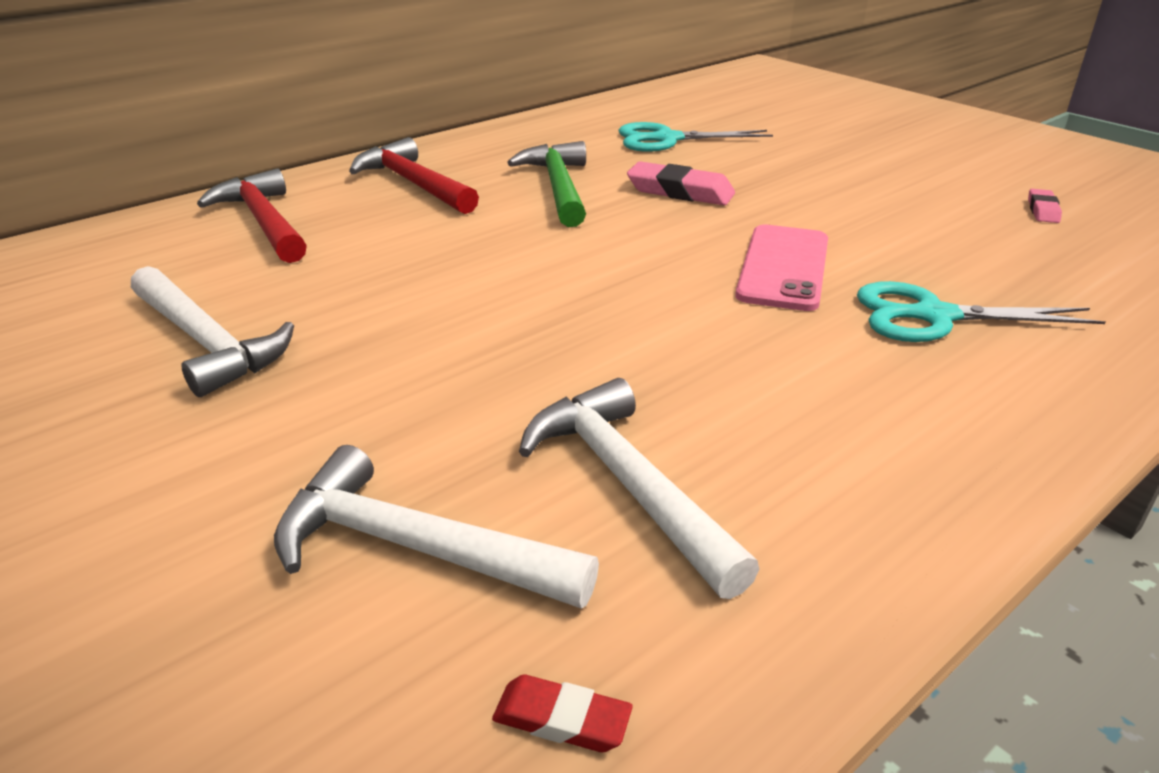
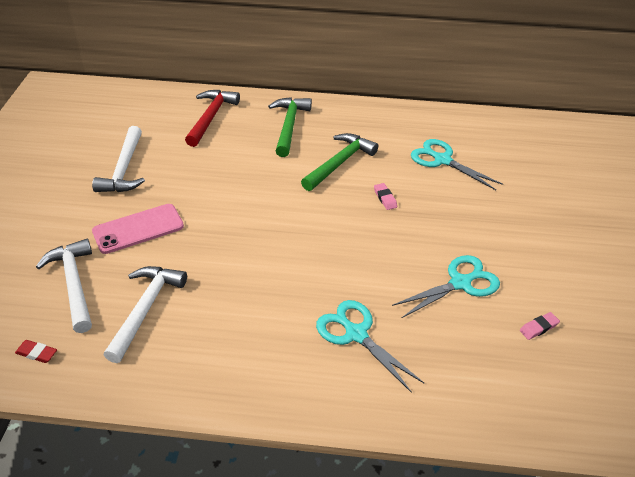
camera: 45 degrees right, 10 degrees up
(414, 184) = (289, 126): red hammer -> green hammer
(562, 720) = (36, 353): red eraser -> red eraser turned 45 degrees counterclockwise
(680, 191) = (385, 198): pink eraser -> pink eraser, size x0.55
(783, 268) = (346, 268): pink phone -> pink phone (138, 229)
(910, 216) = (460, 283): none -> turquoise scissors

